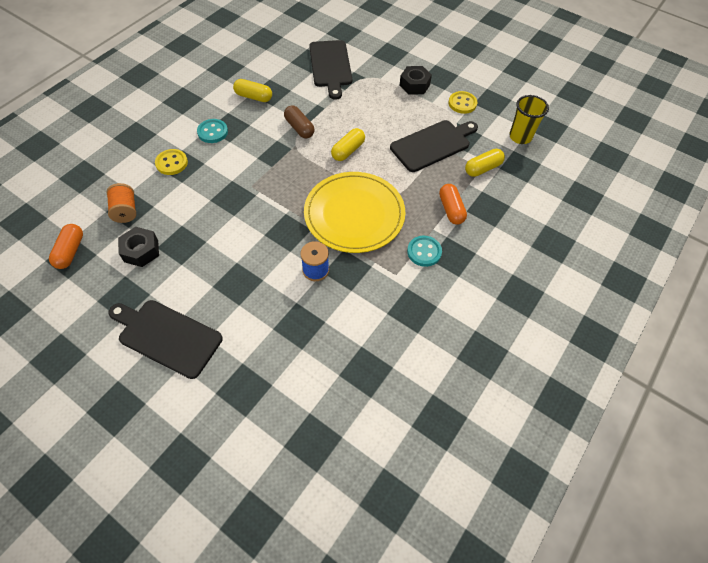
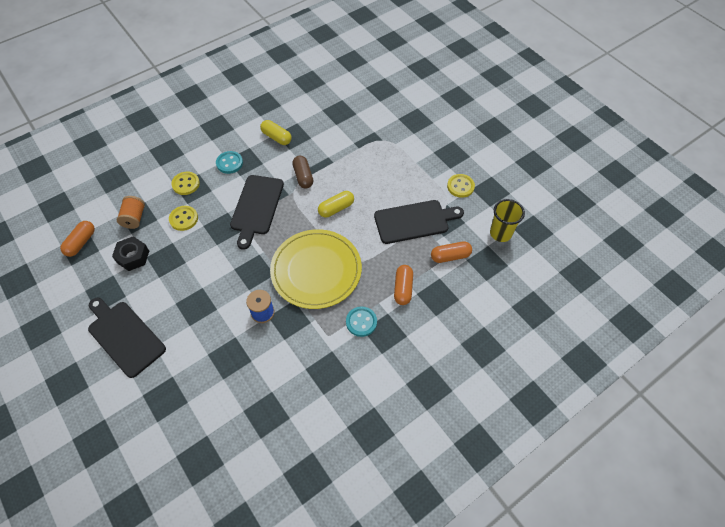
camera: 20 degrees right, 0 degrees up
(184, 198) = (184, 219): none -> yellow button
(330, 66) = (355, 122): black cutting board -> black cutting board (256, 207)
(414, 85) = (424, 157): black nut -> none
(482, 168) = (450, 256): yellow capsule -> orange capsule

